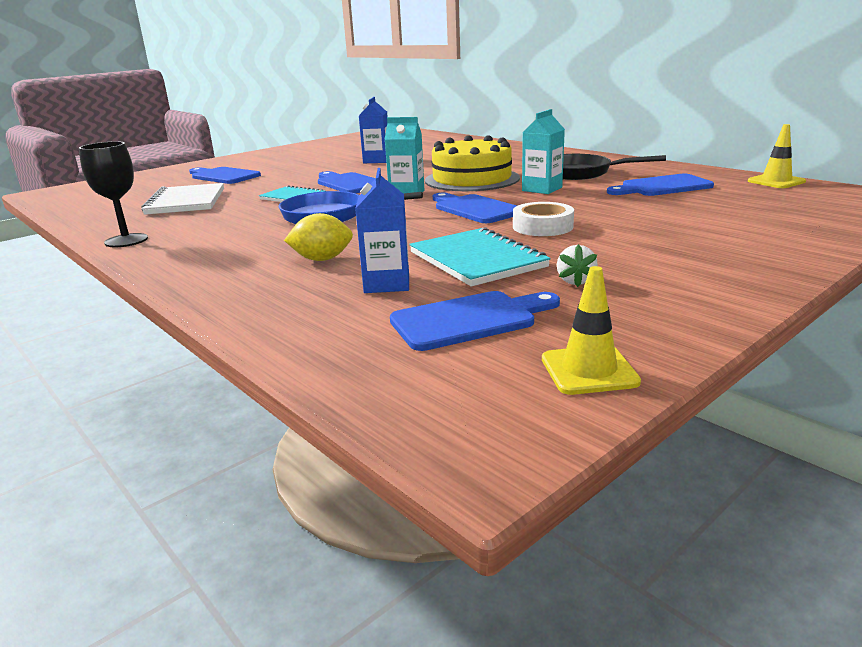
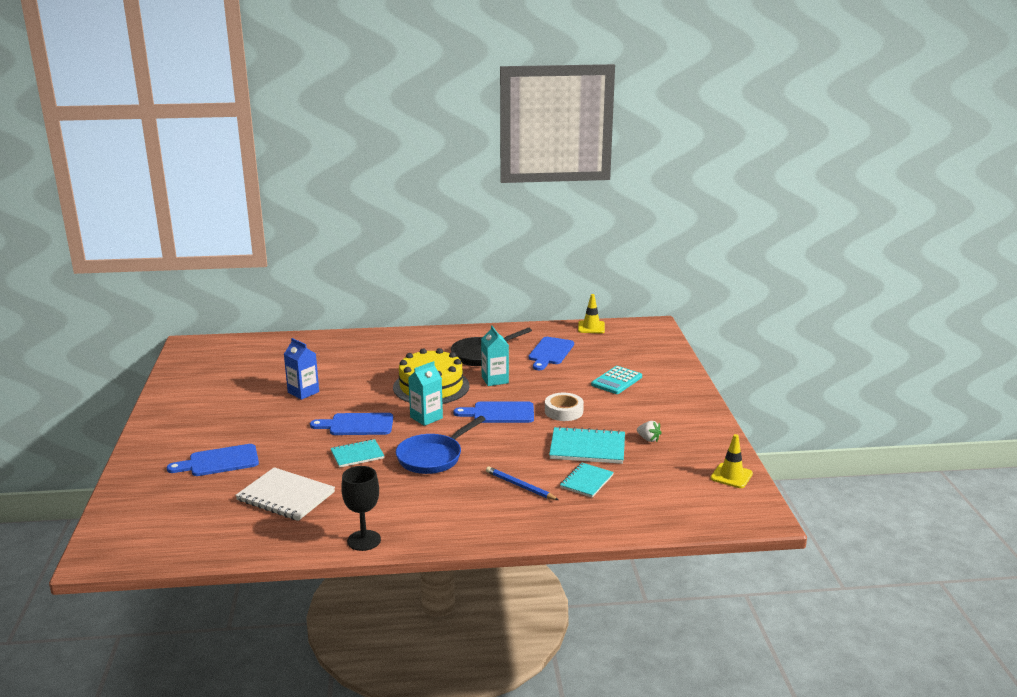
camera: 55 degrees left, 0 degrees up
(322, 259) = (520, 486): yellow lemon -> blue pencil
(387, 284) = (586, 481): blue carton -> turquoise notebook
(469, 320) = (658, 479): blue cutting board -> none
(686, 224) = (616, 381): none -> turquoise calculator

